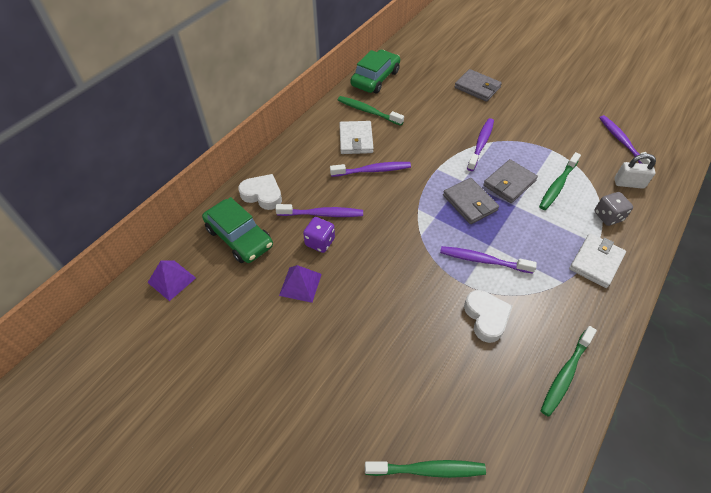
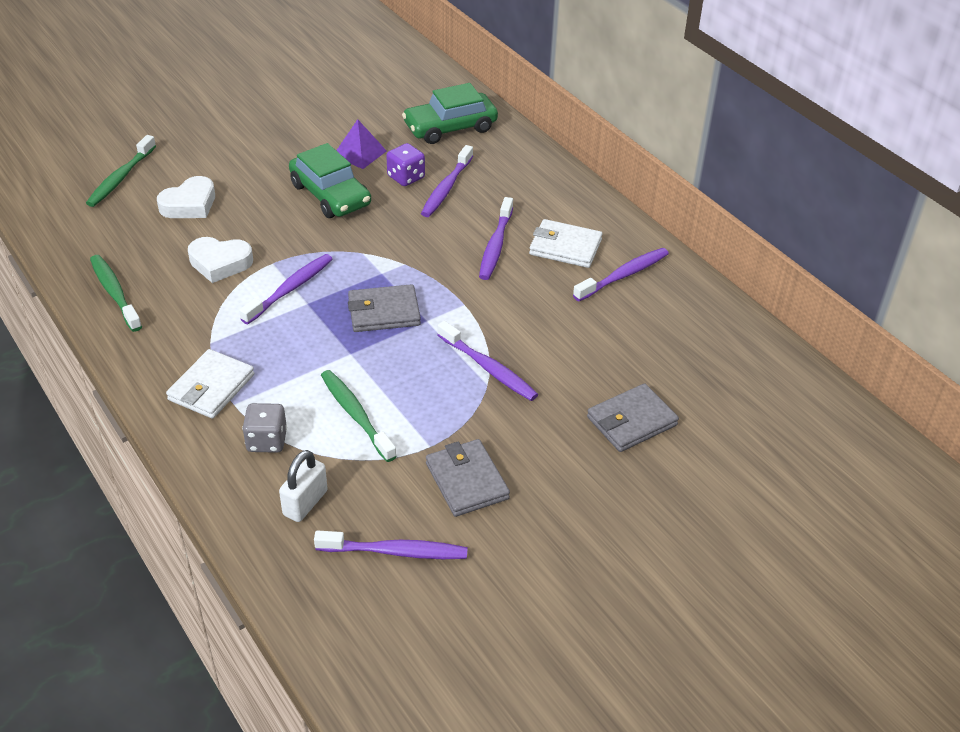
camera: 110 degrees right, 10 degrees down
(171, 280) = (422, 82): purple pyramid -> none
(262, 195) = (505, 153): white heart -> white heart (189, 204)
(368, 111) = (623, 275): green toothbrush -> purple toothbrush
(375, 78) = (706, 306): green car -> green car (330, 195)
(509, 183) = (393, 365): grey wallet -> grey wallet (467, 481)
(596, 262) = (211, 387): white wallet -> white wallet turned 60 degrees clockwise

